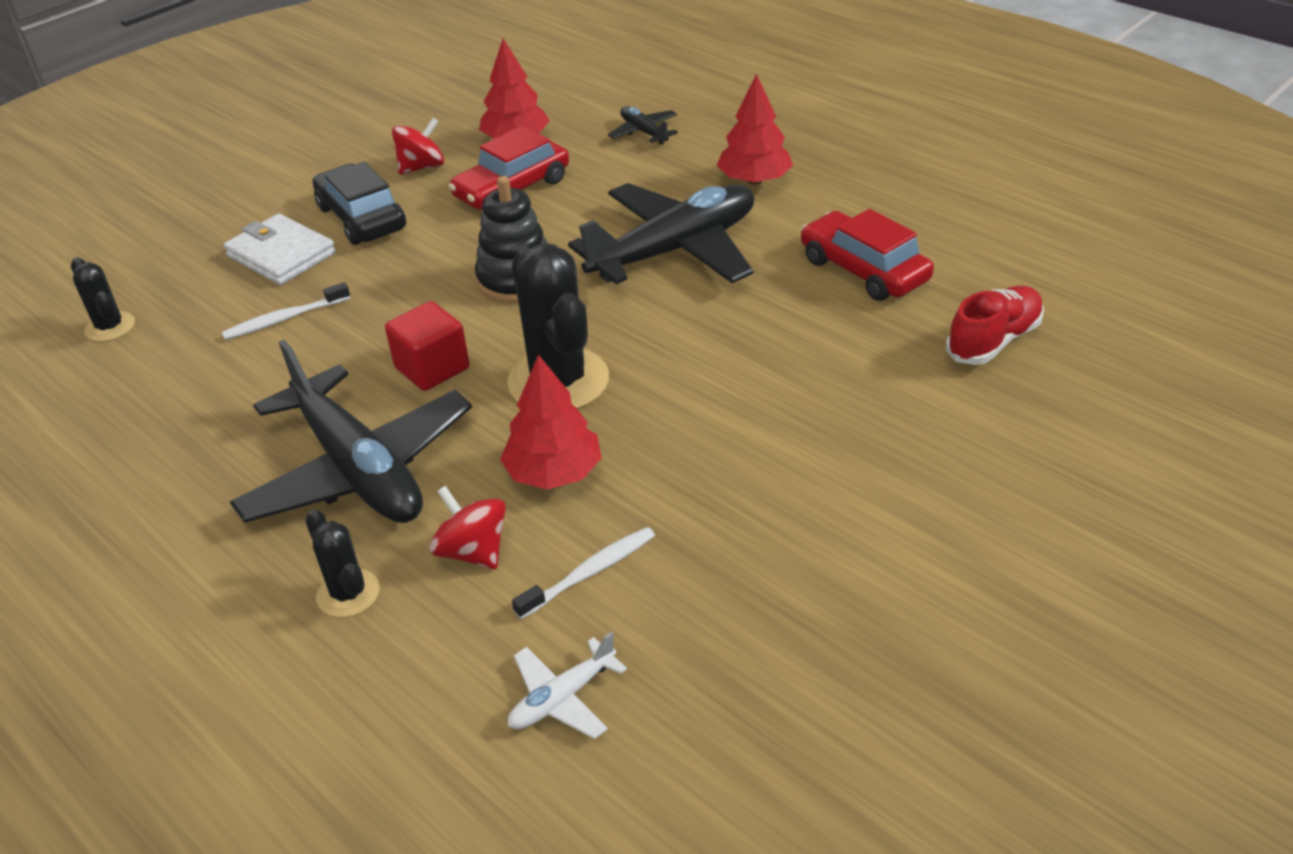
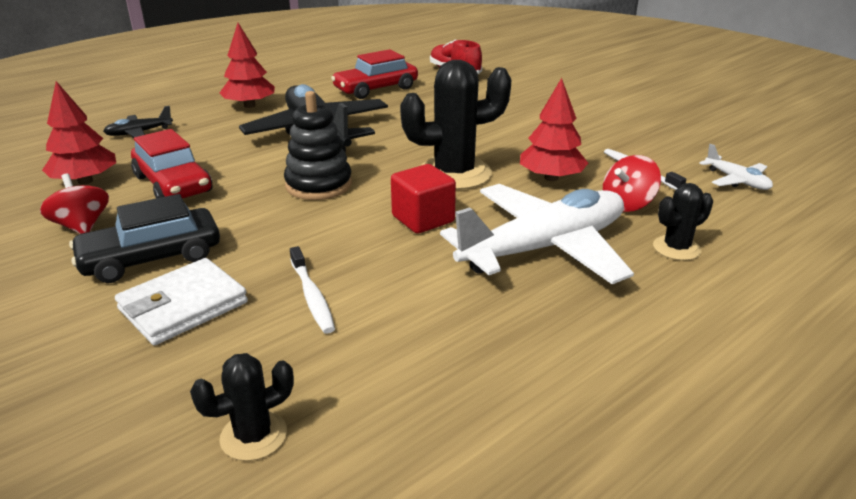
camera: 85 degrees left, 10 degrees down
(359, 469) = (543, 248): black plane -> white plane

